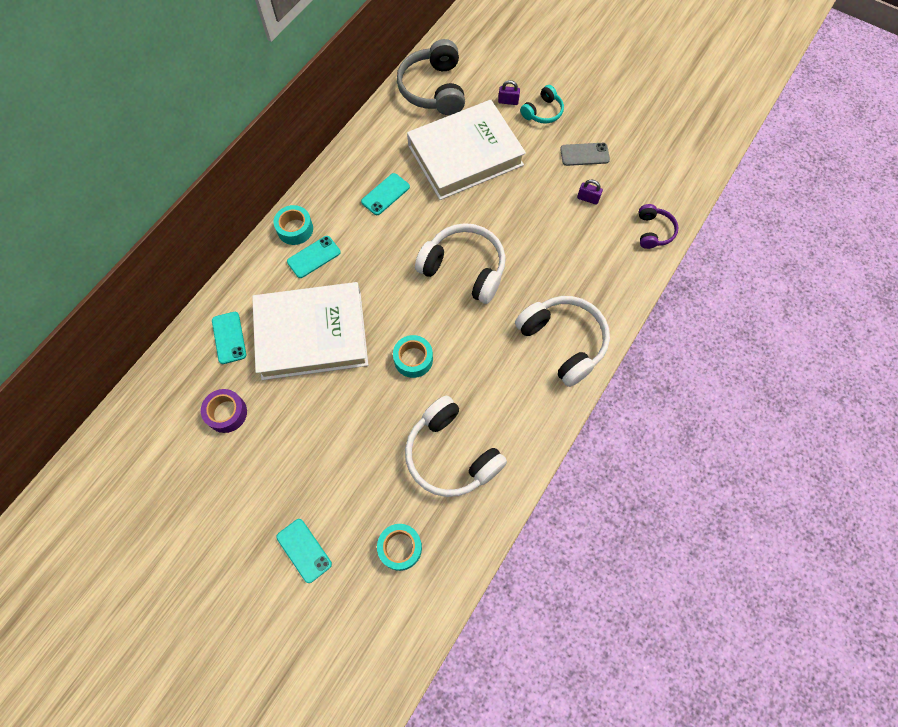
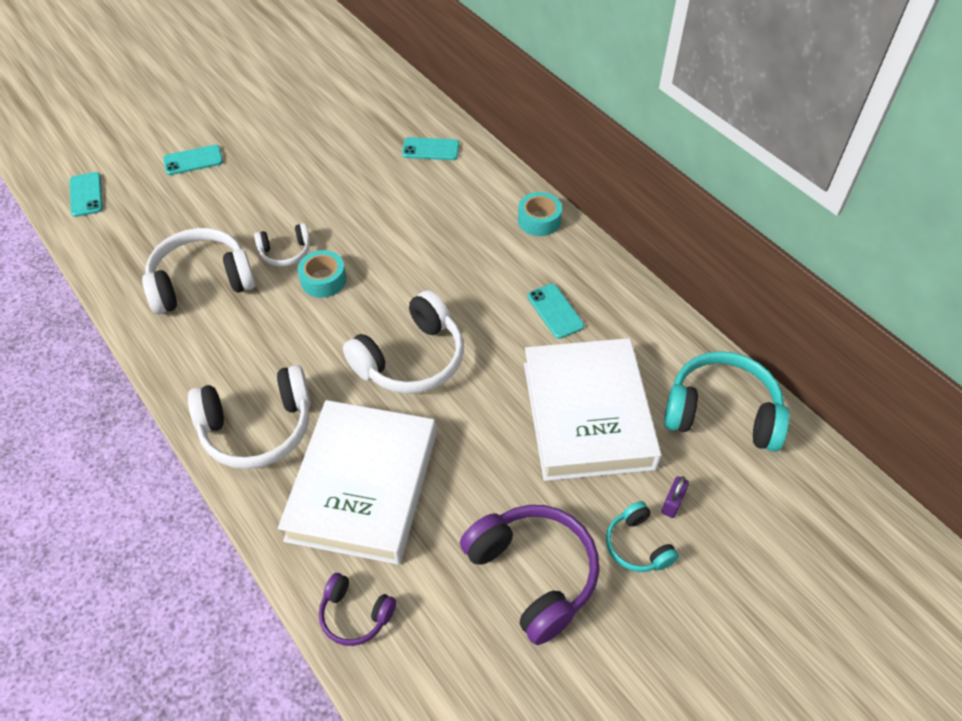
camera: 110 degrees right, 15 degrees down
(227, 413) = (352, 135): purple tape -> none
(312, 334) = (400, 208): white book -> white book (363, 486)
(314, 257) = (494, 228): turquoise phone -> turquoise phone (86, 195)
(394, 403) = (285, 252): none -> white headphones
(400, 548) = (145, 221): turquoise tape -> none
(433, 89) = (722, 412): grey headphones -> turquoise headphones
(584, 154) = (533, 574): grey phone -> purple headphones
(588, 198) = (452, 545): purple padlock -> none

